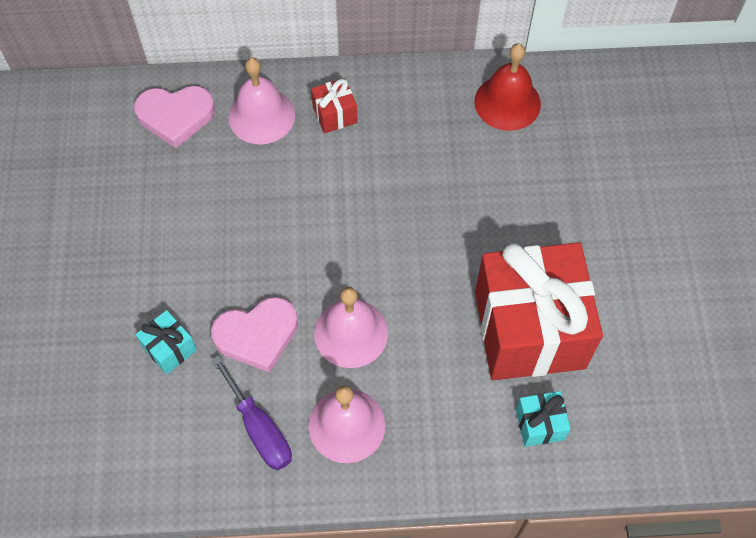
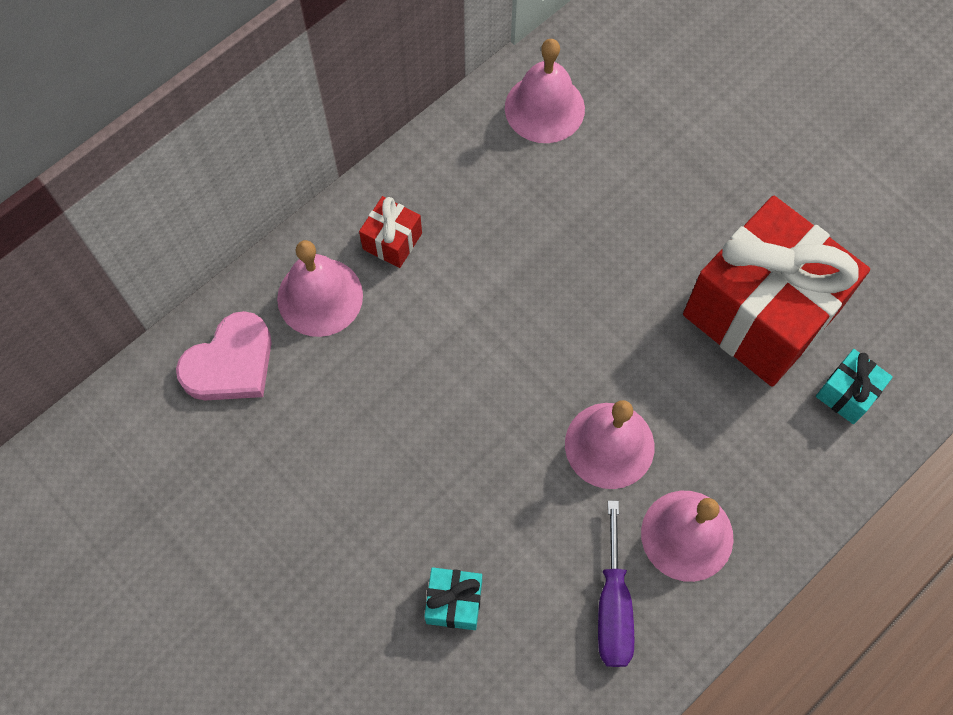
camera: 40 degrees left, 5 degrees up
(257, 335) = (525, 519): pink heart -> none
(259, 429) = (613, 606): purple screwdriver -> purple screwdriver turned 75 degrees clockwise
(507, 102) = (544, 108): red bell -> pink bell

